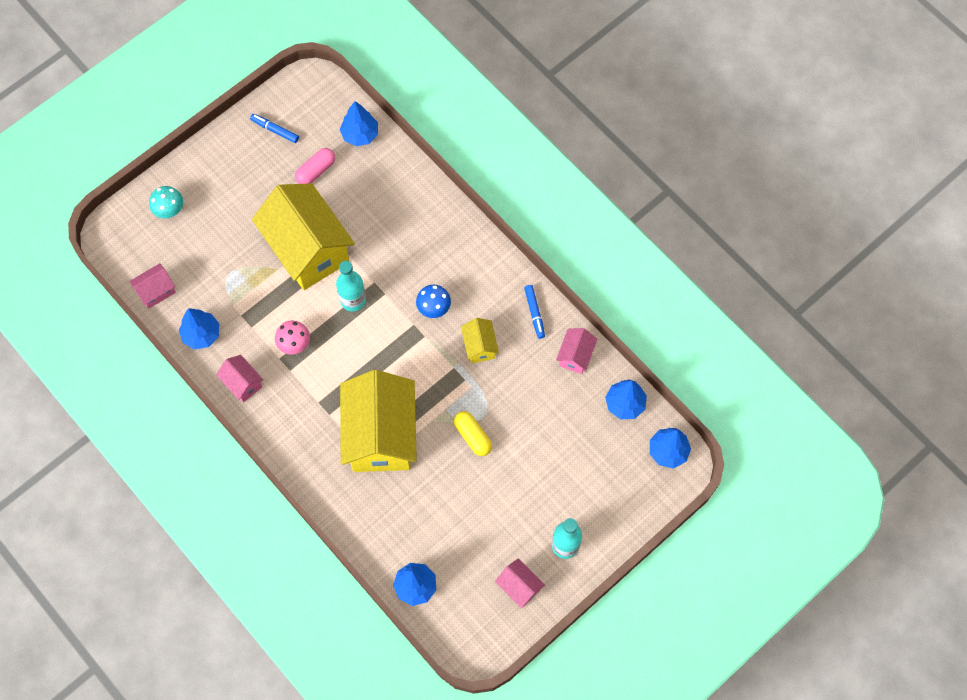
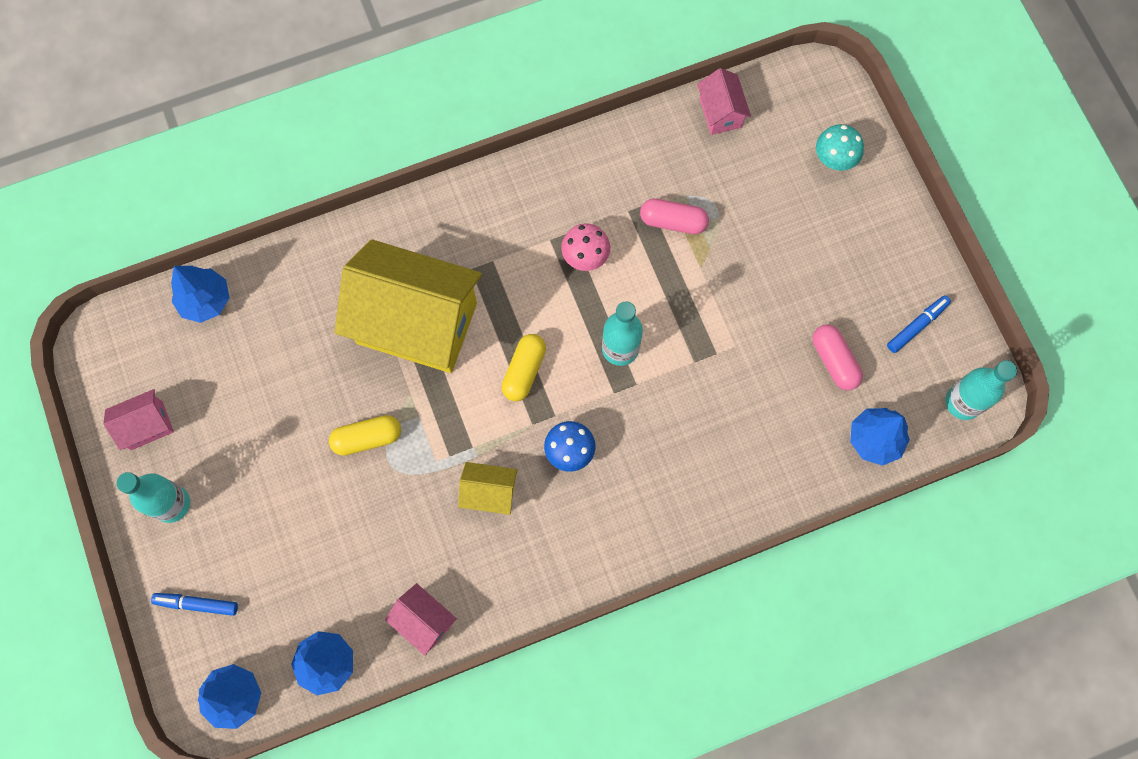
camera: 110 degrees right, 5 degrees up
(201, 334) = (640, 149): blue tree -> none
(242, 383) = (554, 179): pink house -> none
(250, 296) = (673, 221): none -> pink capsule
(308, 249) = (715, 314): yellow house -> none
(317, 92) = (963, 402): none -> turquoise bottle
(390, 354) = (524, 371): none -> yellow capsule
(534, 313) = (509, 587): blue marker -> blue marker (197, 604)

